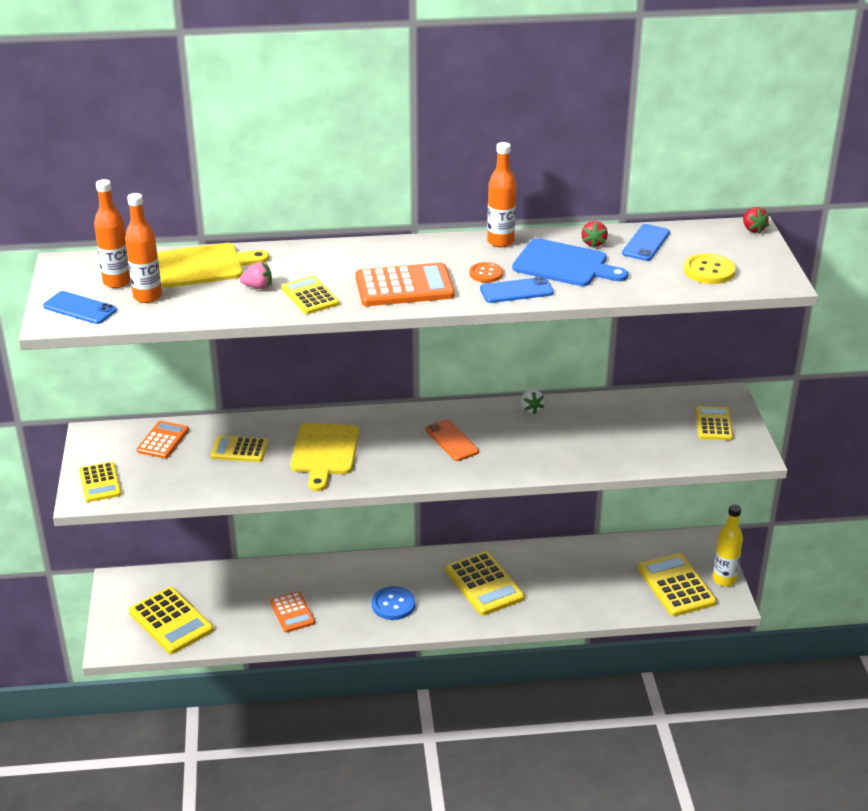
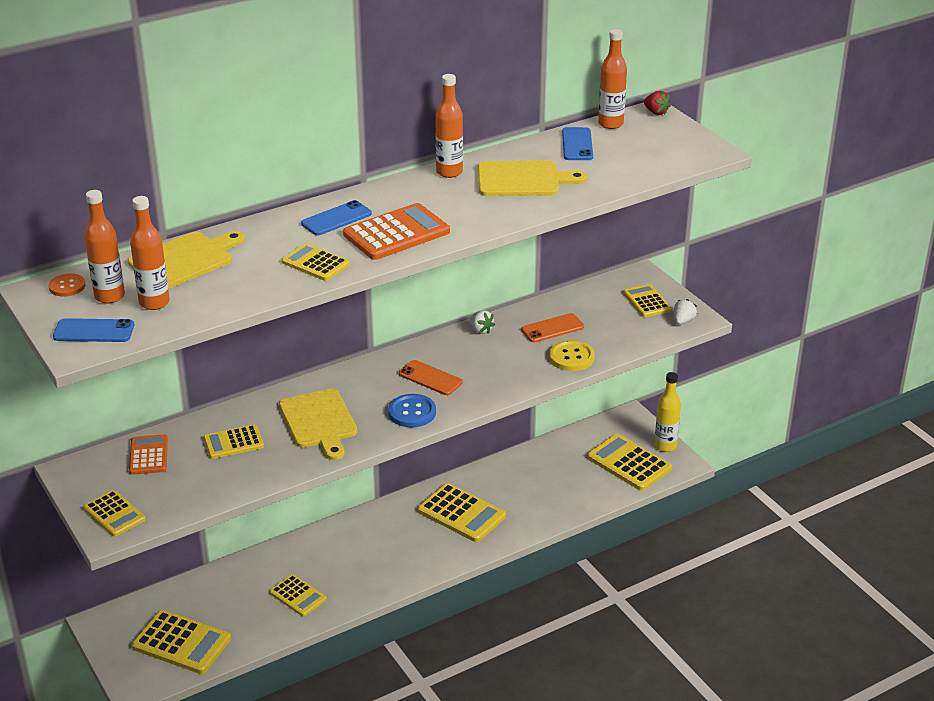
camera: 25 degrees left, 0 degrees up
(258, 287) = (257, 267): pink strawberry -> none
(292, 612) = (298, 596): orange calculator -> yellow calculator
(393, 604) = (390, 558): blue button -> blue button (412, 412)
(486, 274) = (460, 204): orange button -> orange button (67, 286)
(516, 291) = (501, 213): blue phone -> blue phone (336, 219)
(564, 264) = (523, 179): blue cutting board -> yellow cutting board
(593, 243) = (532, 155): red strawberry -> none
(600, 425) = (552, 328): none -> orange phone
(696, 230) = (610, 124): none -> orange bottle
(709, 271) = (649, 157): yellow button -> yellow button (571, 357)
(737, 453) = (683, 321): none -> white strawberry

